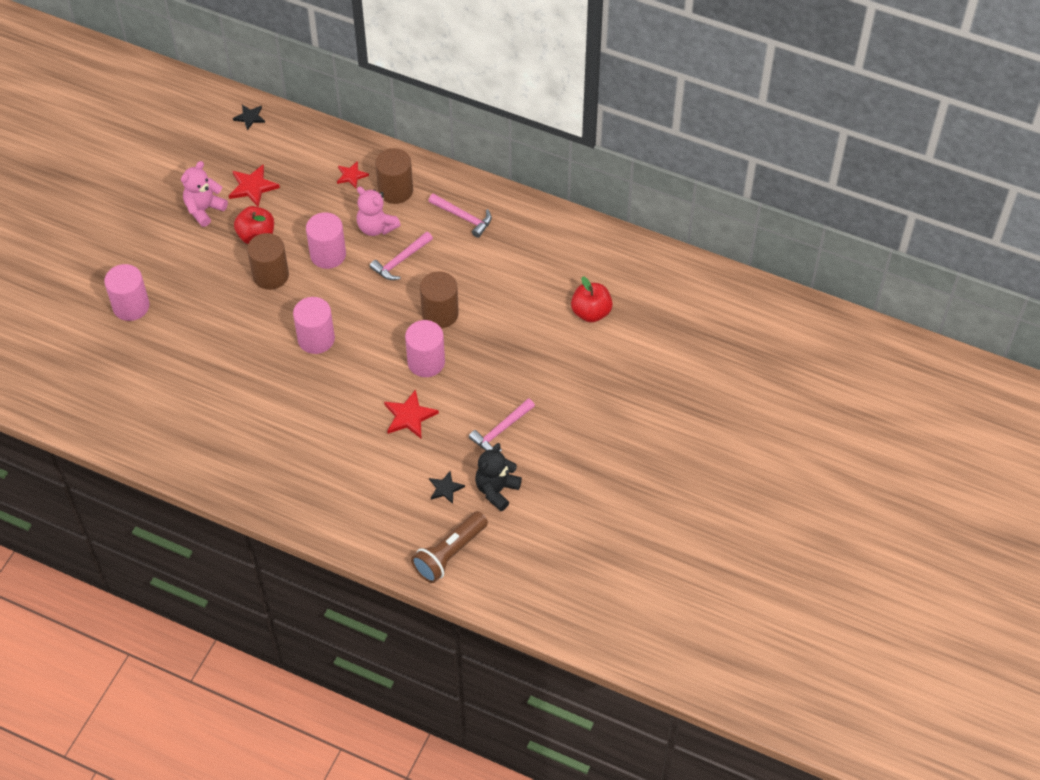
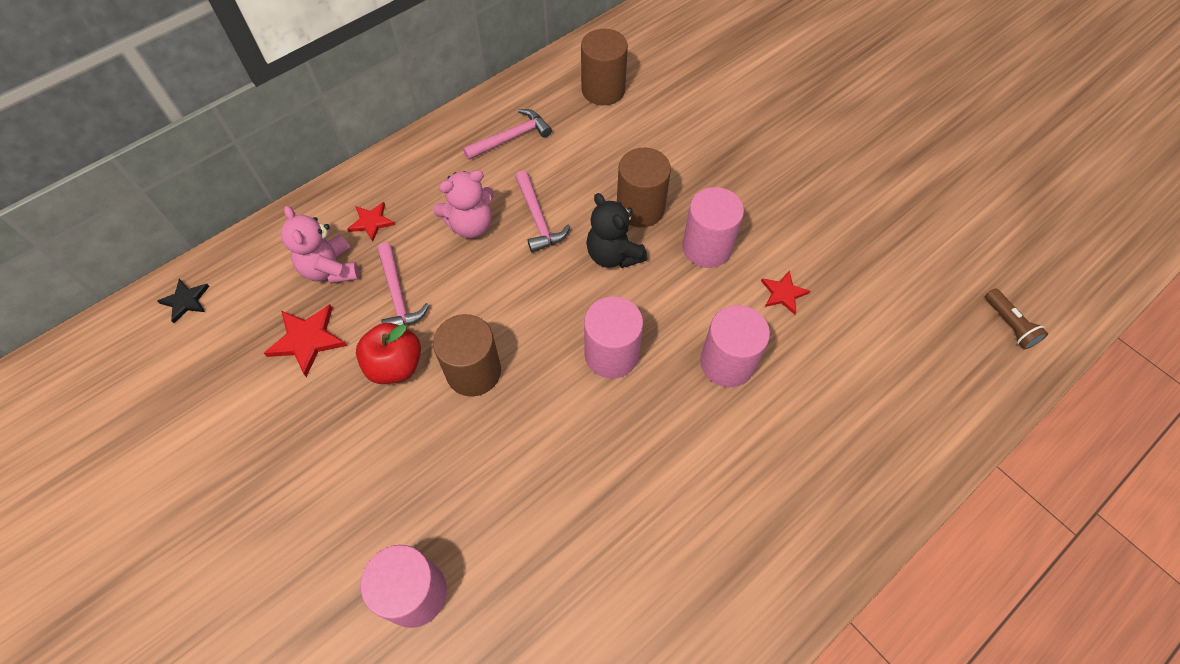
camera: 65 degrees left, 5 degrees up
(204, 209) = (302, 417): pink teddy bear -> pink teddy bear (330, 269)
(328, 254) = (480, 292): pink cylinder -> pink cylinder (727, 363)
(395, 190) = (427, 186): brown cylinder -> brown cylinder (603, 90)
(409, 416) = (783, 293): red star -> red star, size x0.65
(445, 488) = (907, 294): black star -> none
(449, 554) = (1009, 325): brown flashlight -> brown flashlight, size x0.57
(496, 490) = (925, 244): black teddy bear -> black teddy bear (613, 255)
(501, 430) = (839, 210): pink hammer -> pink hammer (398, 295)
(591, 312) = (708, 79): red apple -> none

